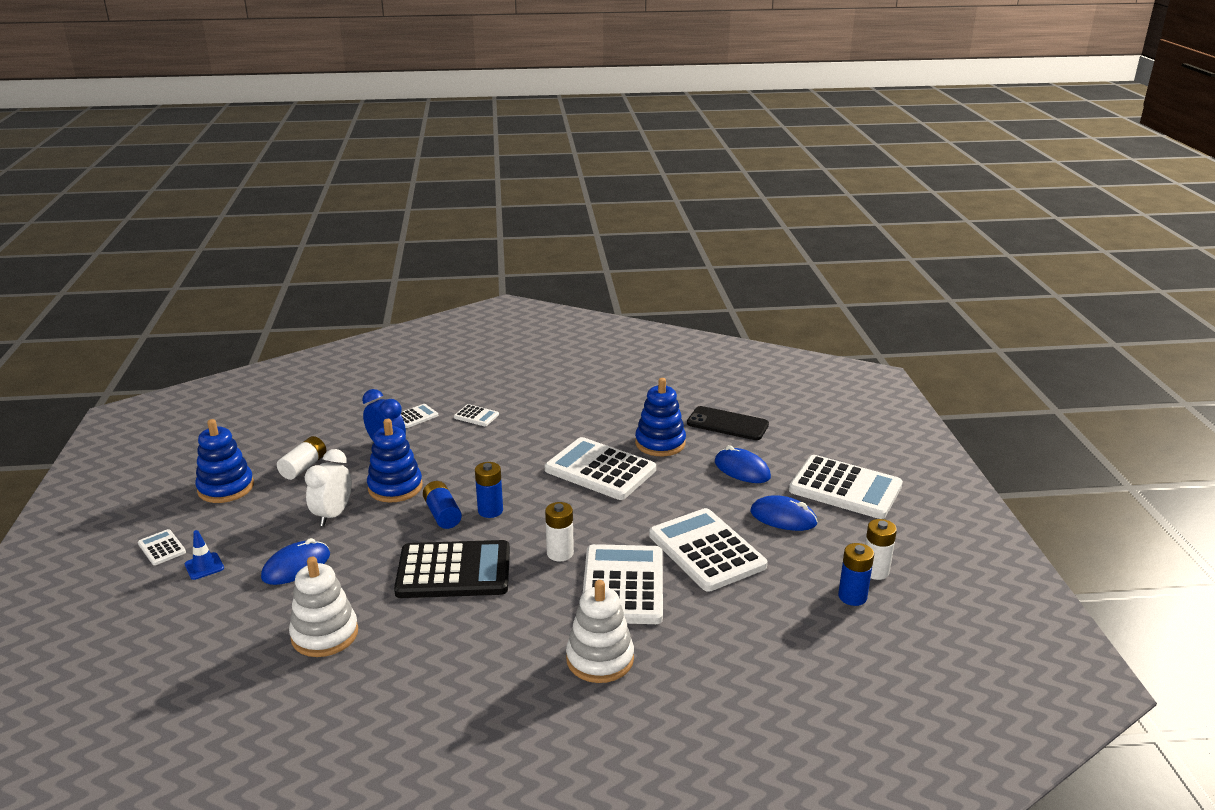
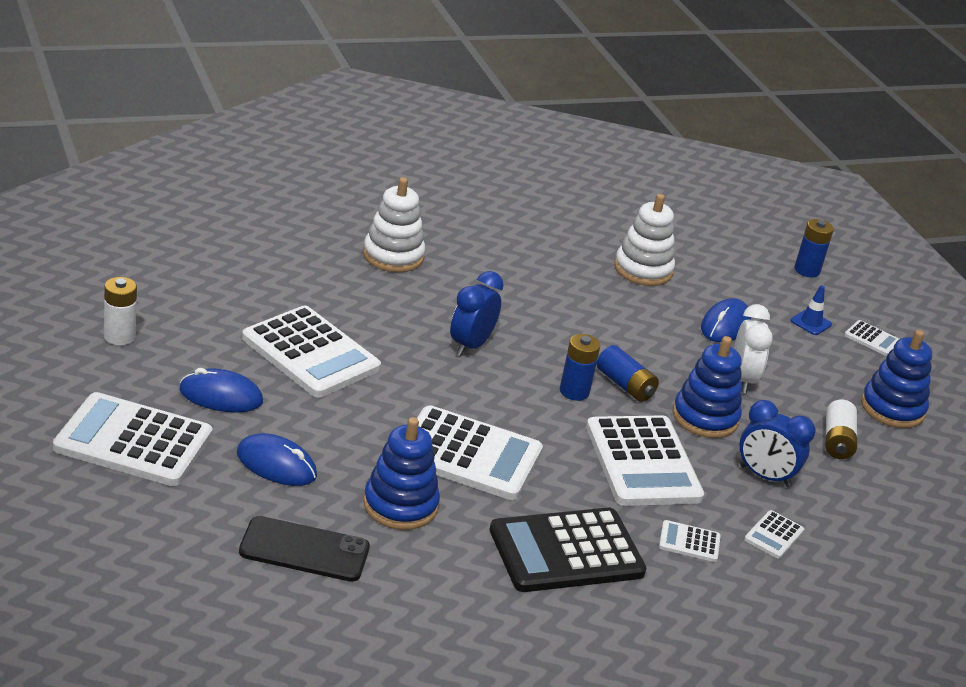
camera: 160 degrees right, 5 degrees up
(454, 571) = (569, 325): black calculator -> black calculator (566, 552)
(560, 553) = (470, 345): white battery -> blue clock
(623, 585) = (392, 316): white calculator -> white calculator (643, 462)
(852, 597) = (150, 311): blue battery -> blue battery (807, 270)

